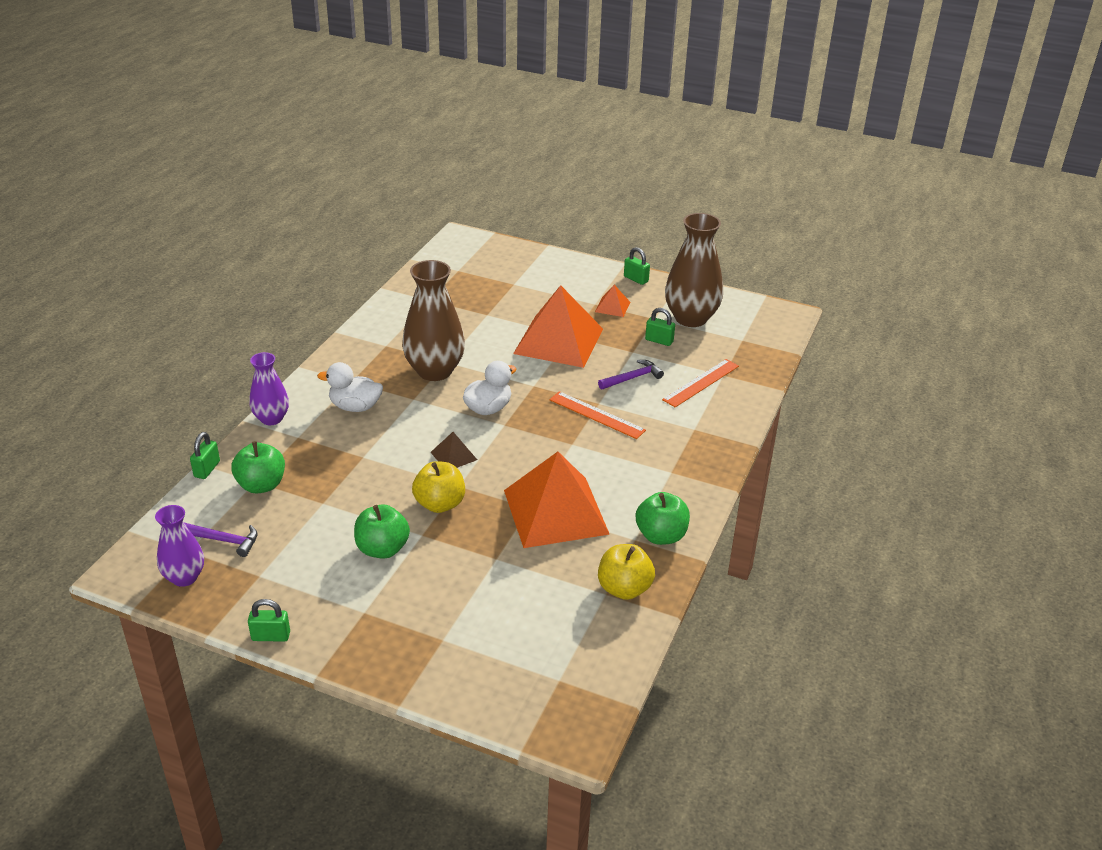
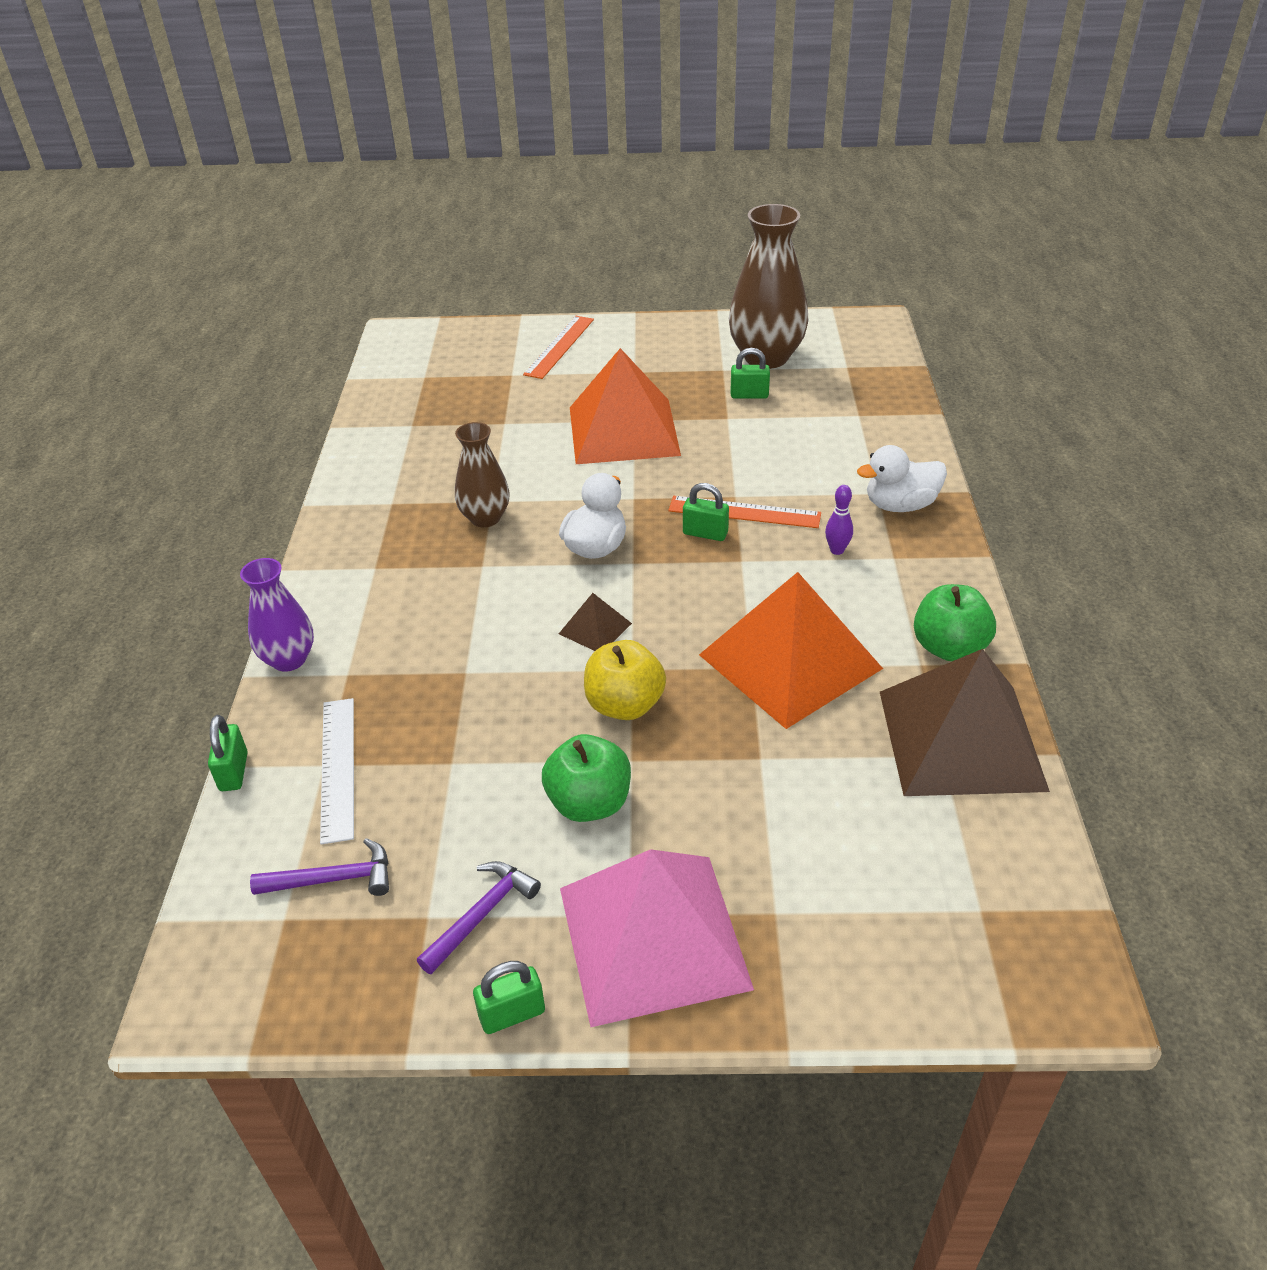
camera: 20 degrees left, 5 degrees up
(184, 577) = (305, 967): purple vase -> none
(261, 485) = (338, 768): green apple -> white ruler
(355, 407) = (405, 603): white duck -> white duck (900, 505)
(368, 627) = (652, 937): none -> pink pyramid
(434, 371) = (485, 518): brown vase -> brown vase, size x0.59
(612, 307) = (660, 369): orange pyramid -> none
(624, 589) = (961, 739): yellow apple -> brown pyramid
(632, 378) = (752, 451): purple hammer -> purple hammer (481, 915)
(636, 279) = (663, 328): green padlock -> green padlock (705, 533)
(637, 456) = (837, 550): none -> purple bowling pin
(701, 383) = (840, 432): orange ruler -> orange ruler (559, 346)

